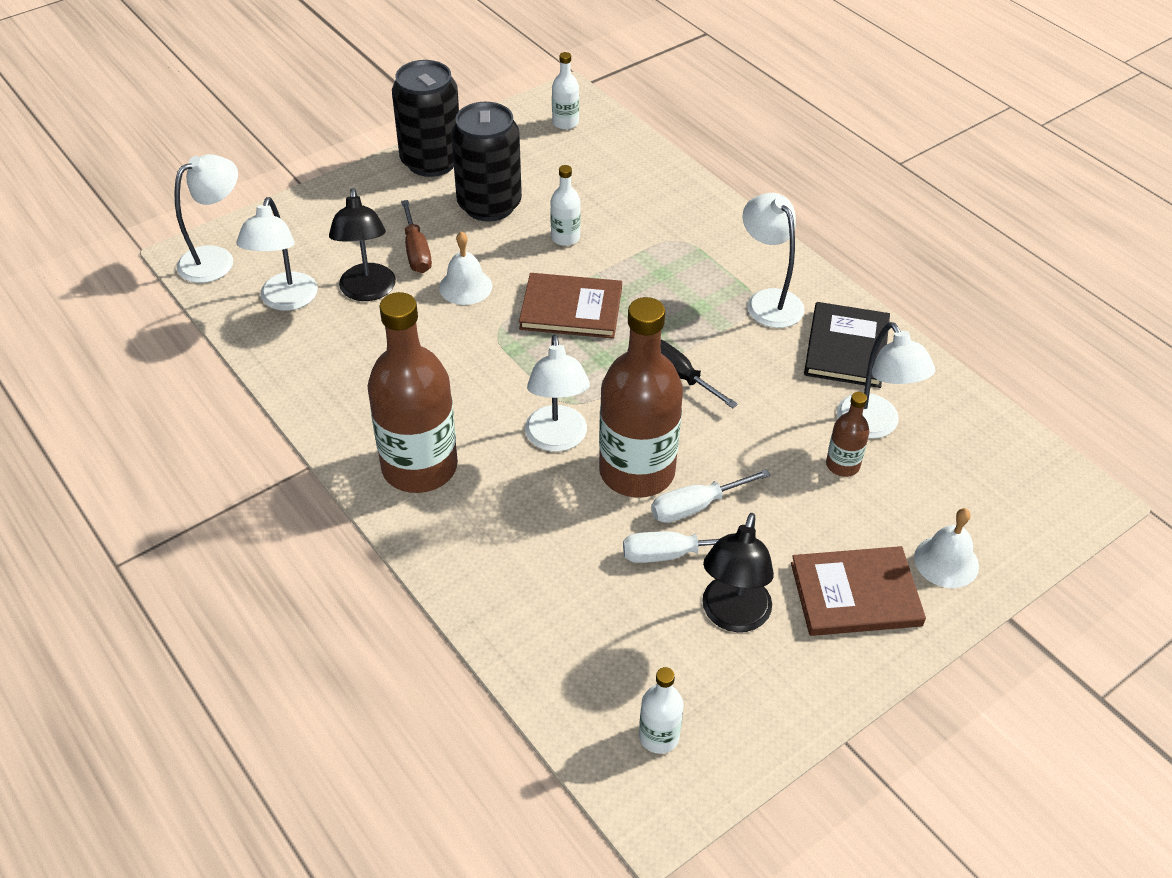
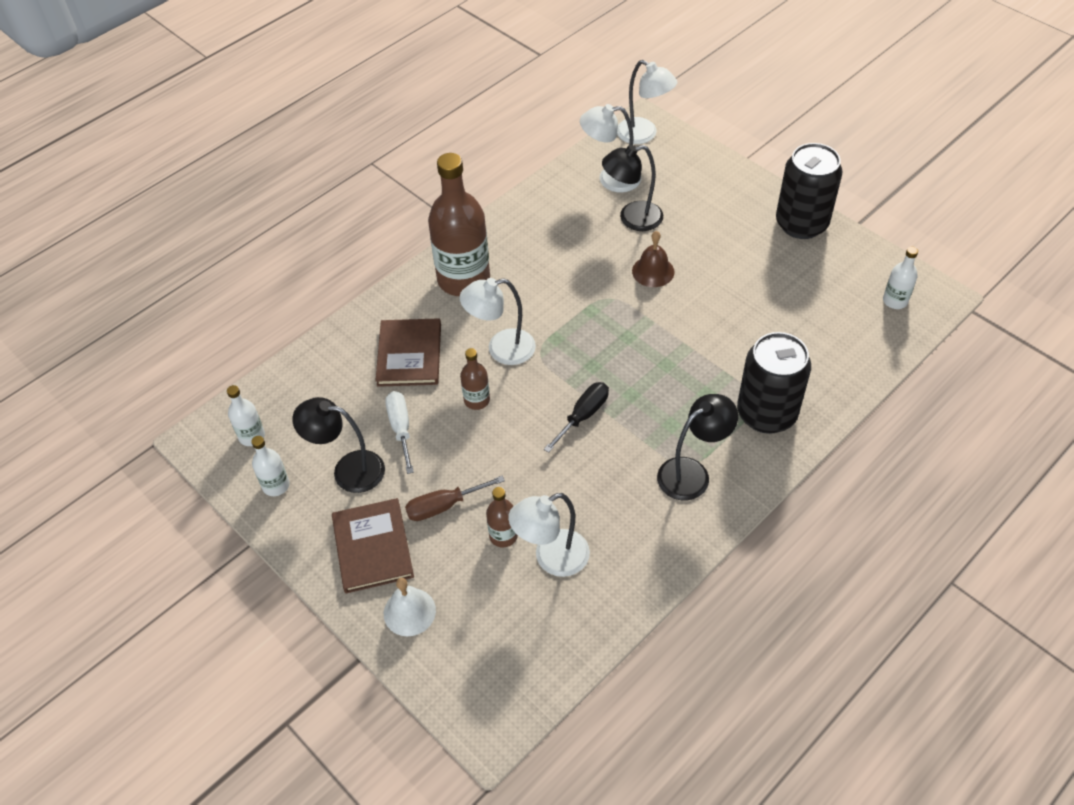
camera: 85 degrees right, 5 degrees up
(416, 252) = (685, 236): brown screwdriver -> brown screwdriver (444, 506)
(465, 286) = (653, 271): white bell -> brown bell
(489, 205) = (757, 269): black can -> black can (766, 414)
(565, 237) = (732, 323): white bottle -> white bottle (276, 485)
(571, 309) = (644, 338): brown book -> brown book (409, 355)
(637, 471) = (477, 400): brown bottle -> brown bottle, size x0.45
(695, 506) = (447, 439): white screwdriver -> none
(768, 300) = (692, 473): white lamp -> black lamp
(846, 348) = (645, 535): black book -> none

